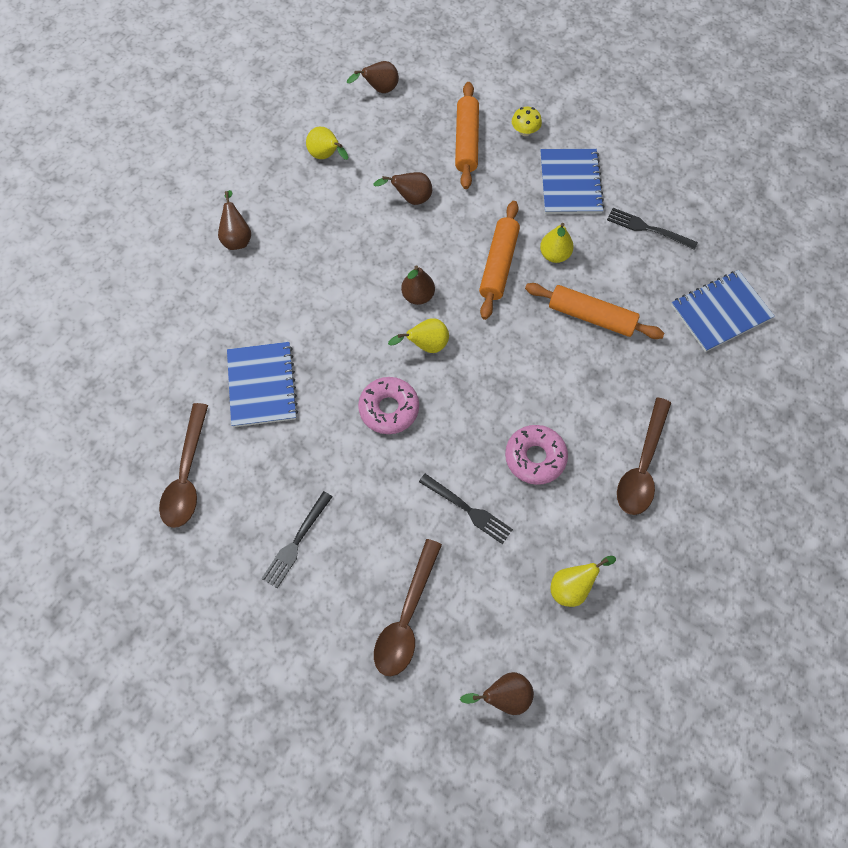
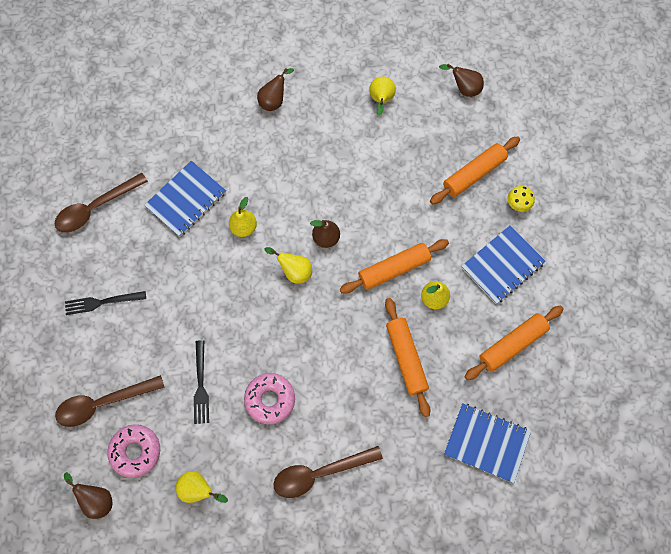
camera: 50 degrees right, 5 degrees up
(341, 356) = (244, 227): none -> yellow pear
(389, 409) = (231, 284): pink donut -> pink donut (136, 451)
(410, 198) = (395, 176): brown pear -> none
(648, 229) = (512, 344): black fork -> orange rolling pin

